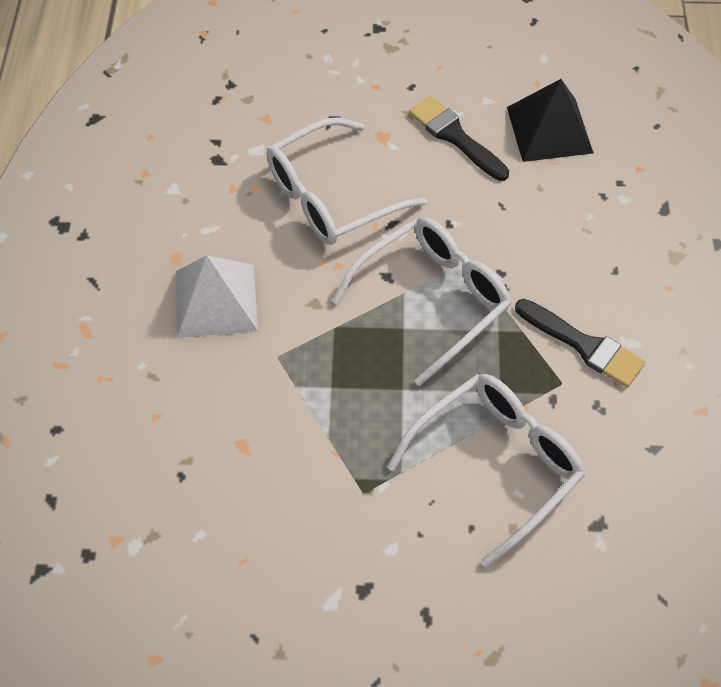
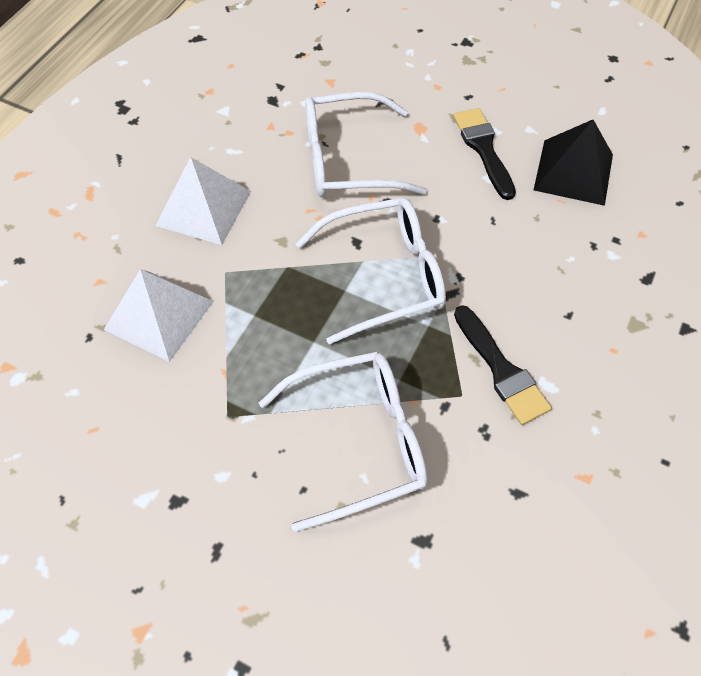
camera: 25 degrees right, 0 degrees up
(238, 425) = (159, 315): none -> white pyramid

